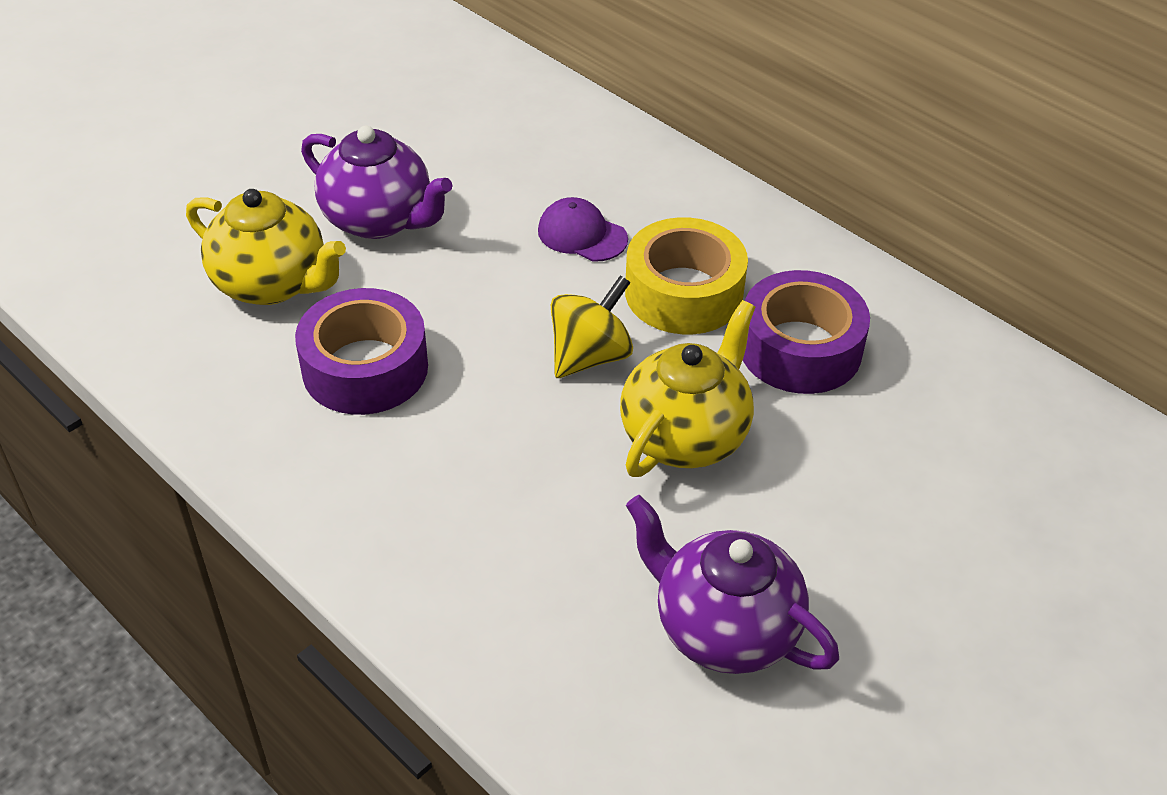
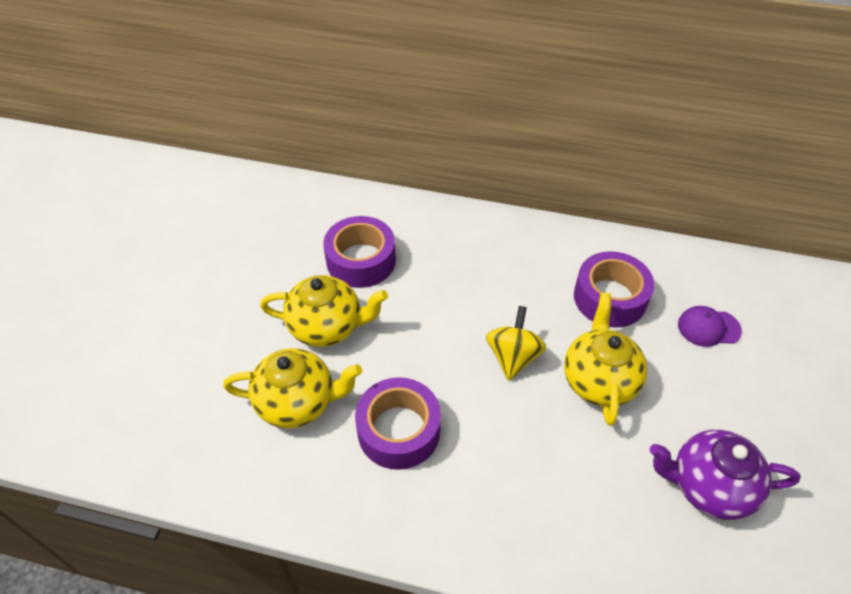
camera: 30 degrees left, 5 degrees up
(379, 220) = (327, 327): purple teapot -> yellow teapot
(488, 164) = (361, 260): none -> purple tape
(582, 235) = (448, 282): purple cap -> purple cap (708, 327)
(683, 293) = (528, 292): yellow tape -> none

